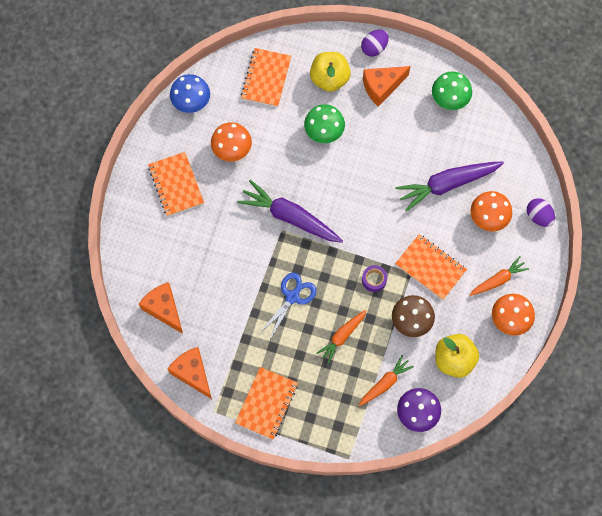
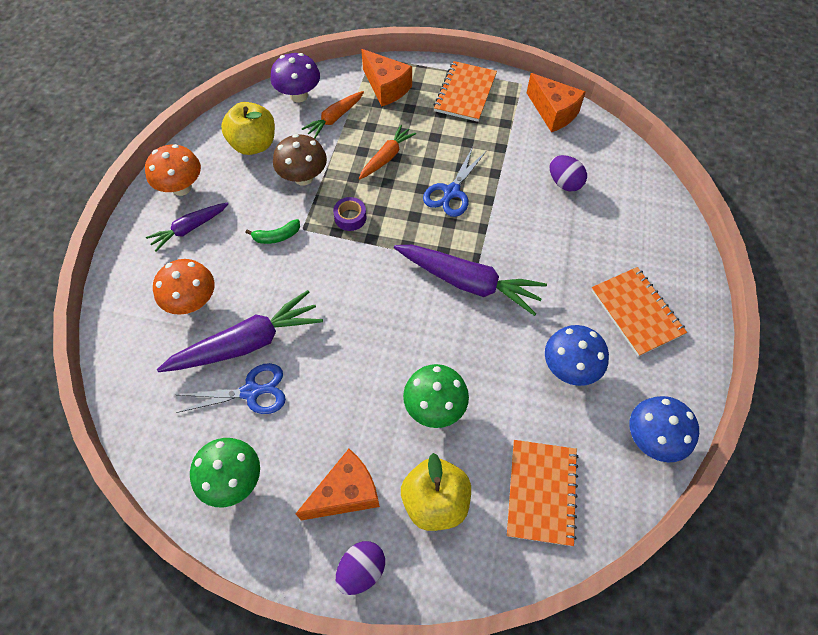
camera: 175 degrees right, 10 degrees down
(164, 309) = (605, 169): orange cheese -> orange cheese (386, 88)
(232, 150) = (569, 368): orange mushroom -> blue mushroom
(430, 267) = (277, 236): orange notebook -> green banana
(442, 151) = (252, 391): none -> blue scissors
(498, 280) = (189, 229): orange carrot -> purple carrot
(538, 216) = (120, 309): purple egg -> purple egg (564, 183)

